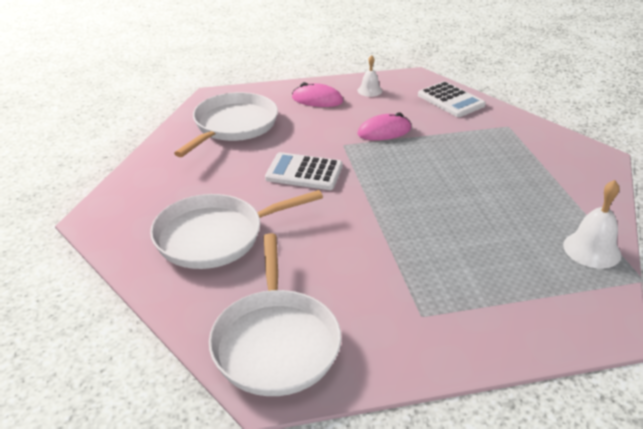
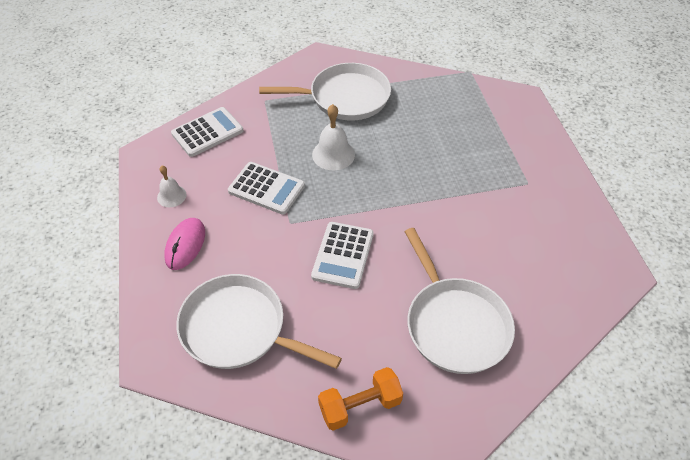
camera: 90 degrees left, 15 degrees up
(148, 180) = (360, 406): none -> orange dumbbell
(275, 342) = (576, 269): white pan -> white pan (345, 97)
(384, 131) = (266, 188): pink mouse -> white calculator
(592, 249) = (442, 87): white bell -> white bell (333, 154)

